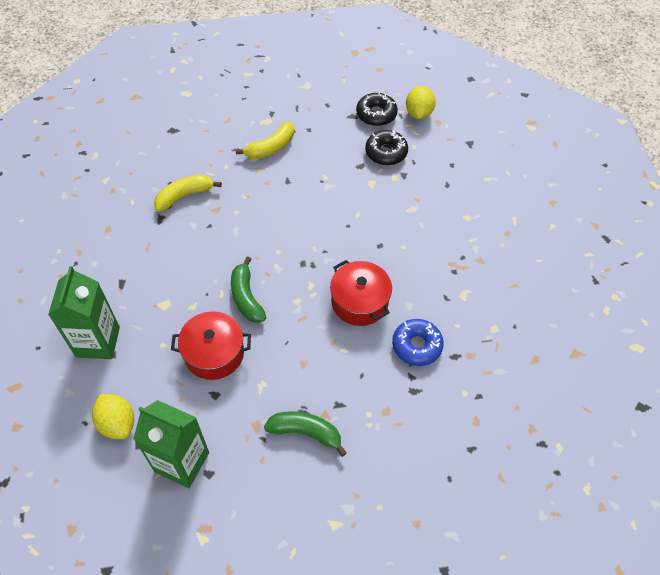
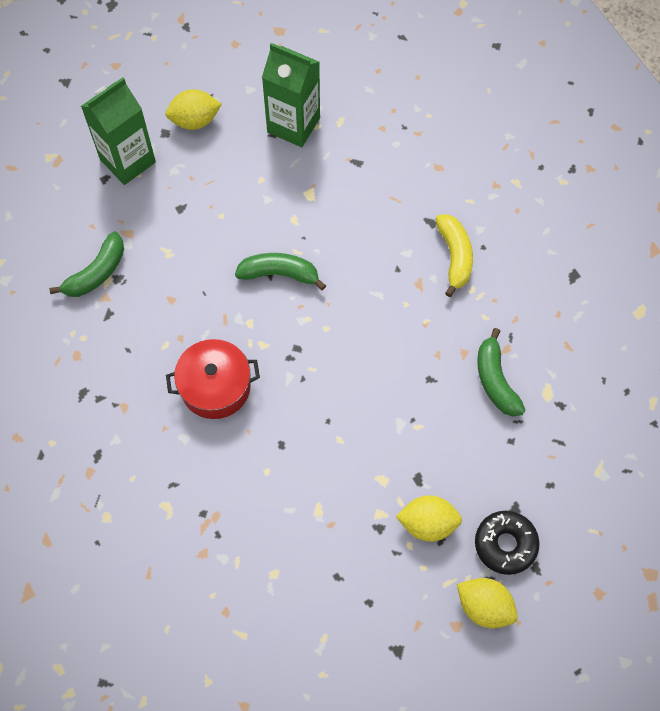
camera: 115 degrees right, 10 degrees up
(214, 353) = (226, 221): red pot -> none
(271, 148) = (495, 380): yellow banana -> green banana
(386, 152) = (427, 523): black donut -> yellow lemon
(416, 346) = (131, 421): blue donut -> none

